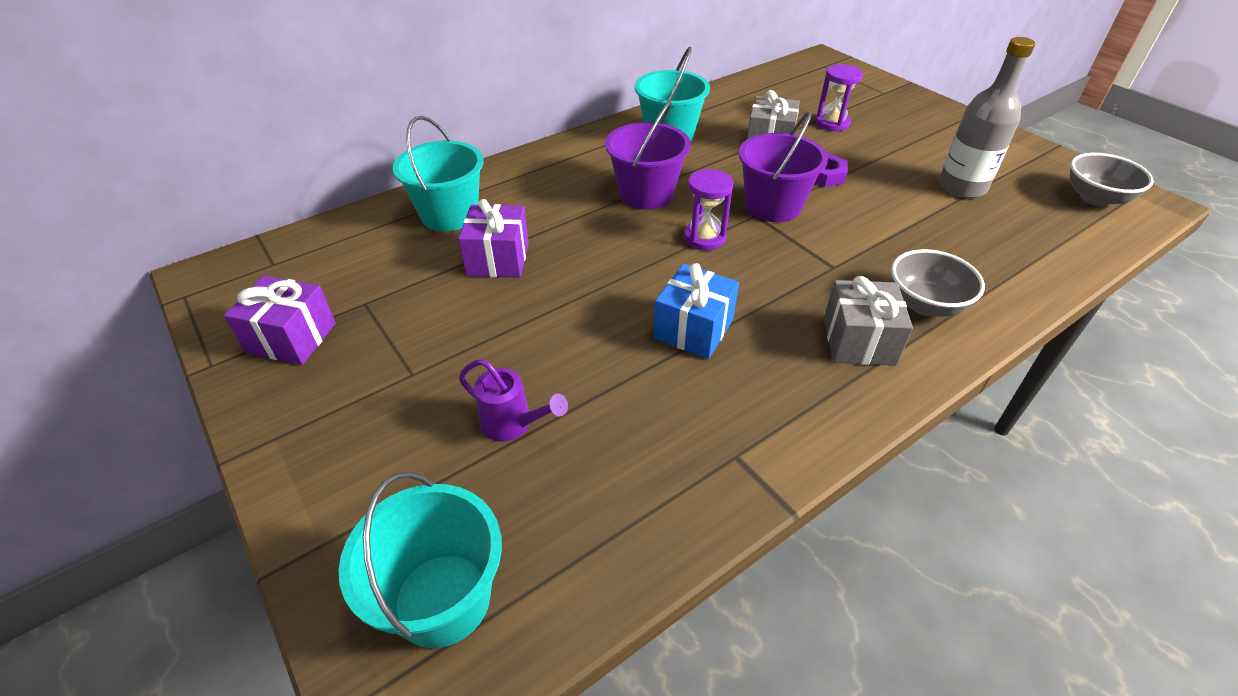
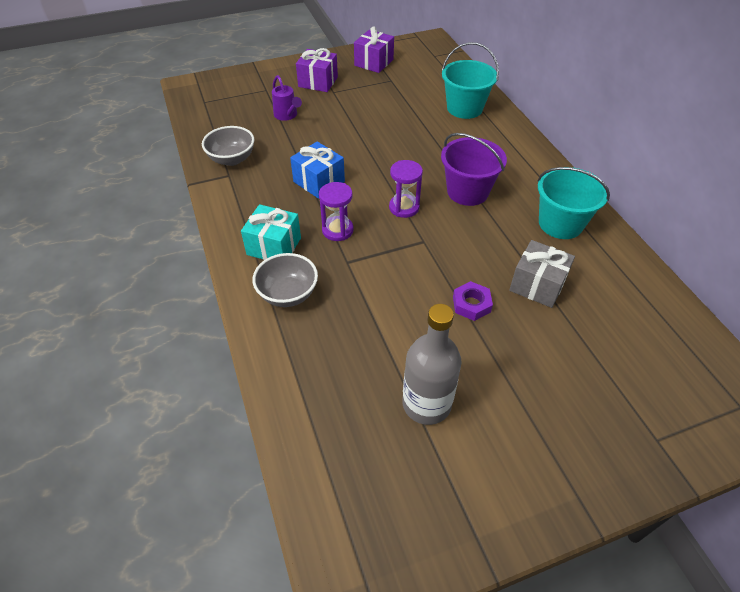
camera: 105 degrees right, 5 degrees up
(442, 599) = (218, 94): turquoise bucket -> none
(498, 259) = (412, 122): purple gift -> purple gift (318, 82)
(512, 424) = (287, 115): purple watering can -> purple watering can turned 75 degrees counterclockwise
(773, 206) = (432, 254): purple bucket -> none
(832, 123) = (574, 350): purple hourglass -> purple hourglass (337, 230)
(858, 341) = (274, 246): grey gift -> turquoise gift
(1095, 198) = (371, 525): grey bowl -> grey bowl (232, 159)

